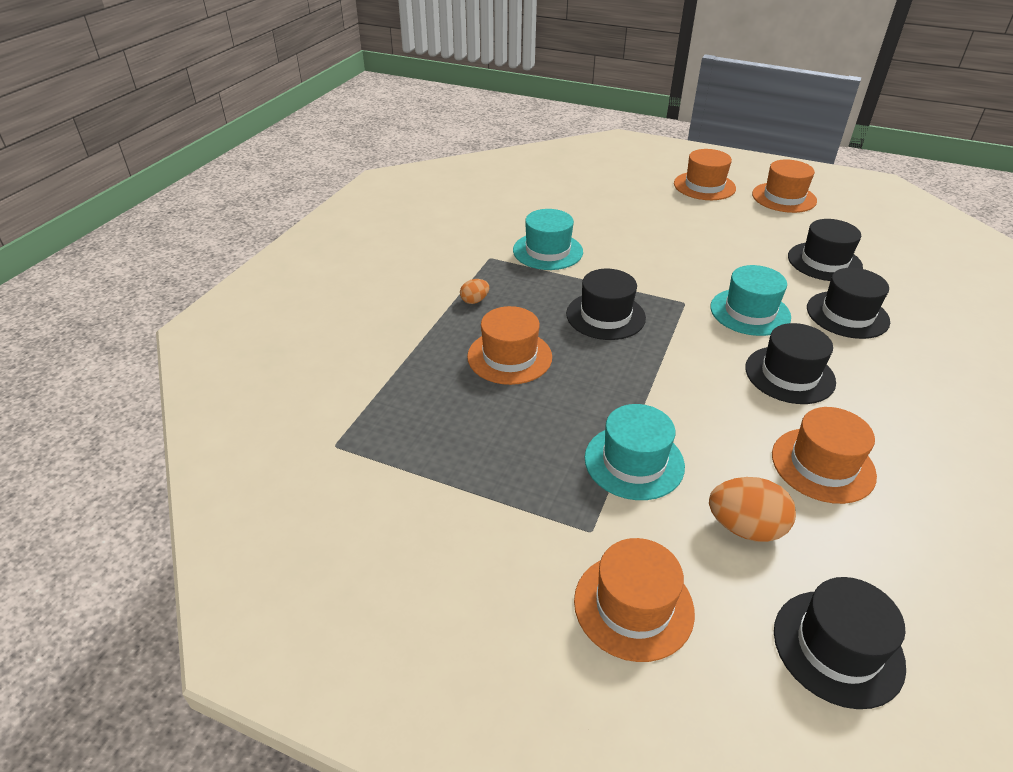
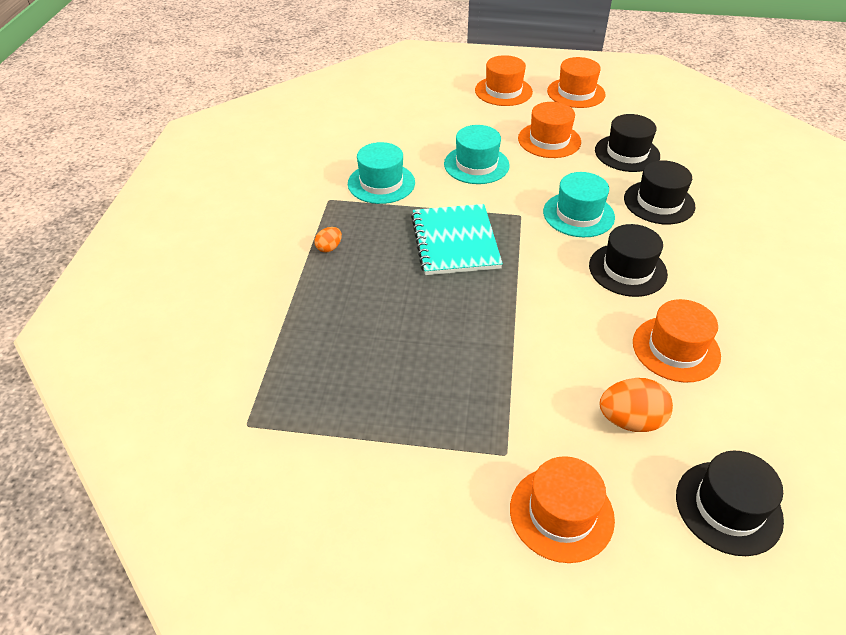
camera: 15 degrees left, 5 degrees up
(509, 357) = (381, 300): orange hat -> orange hat (549, 140)
(605, 316) = (455, 241): black hat -> turquoise notebook
(634, 462) = (522, 380): turquoise hat -> turquoise hat (476, 165)

